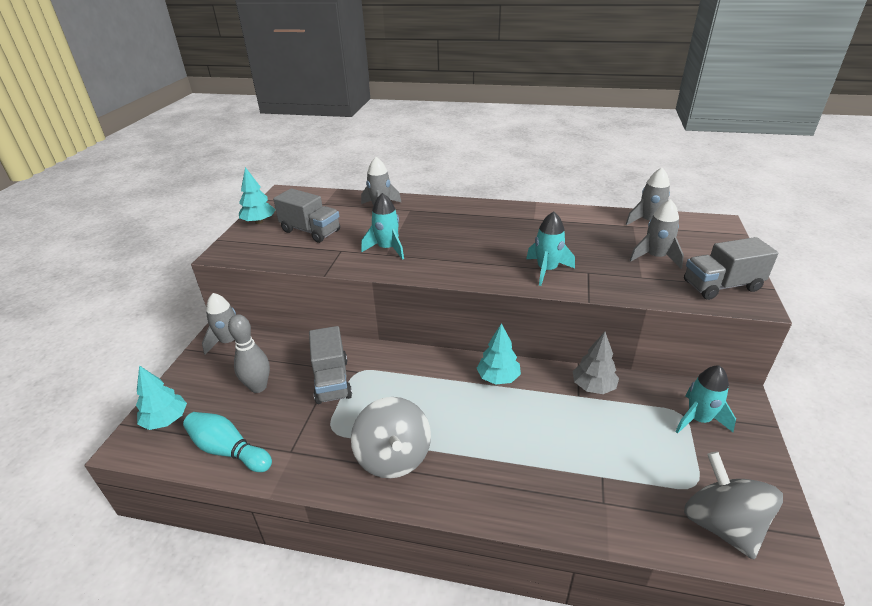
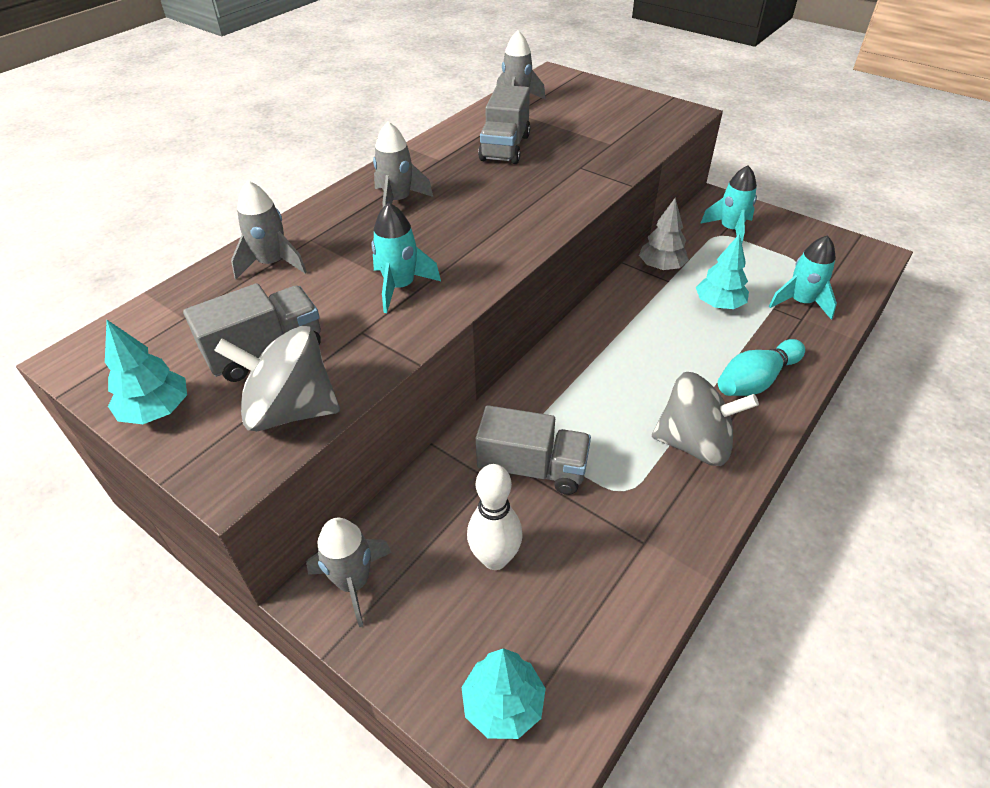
camera: 65 degrees left, 10 degrees up
(228, 450) = (612, 617): turquoise bowling pin -> turquoise bowling pin (755, 381)
(258, 387) = (495, 558): grey bowling pin -> white bowling pin
(498, 378) = (612, 323): turquoise tree -> turquoise tree (719, 304)
(547, 270) = (556, 188): turquoise rocket -> turquoise rocket (800, 302)
(655, 257) = (584, 124): grey rocket -> grey rocket (398, 201)
(721, 286) = (654, 115): grey truck -> grey truck (505, 148)
(721, 524) = (840, 269): grey spinning top -> grey spinning top (291, 410)

